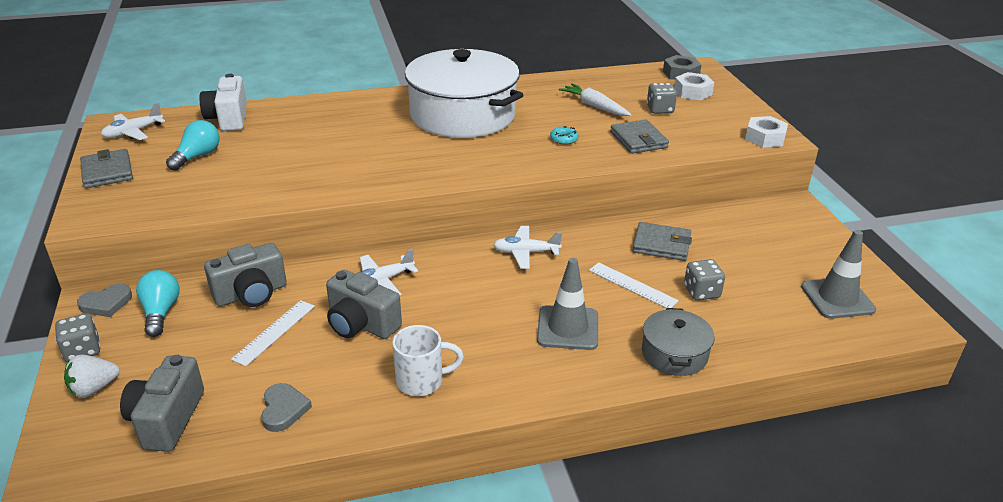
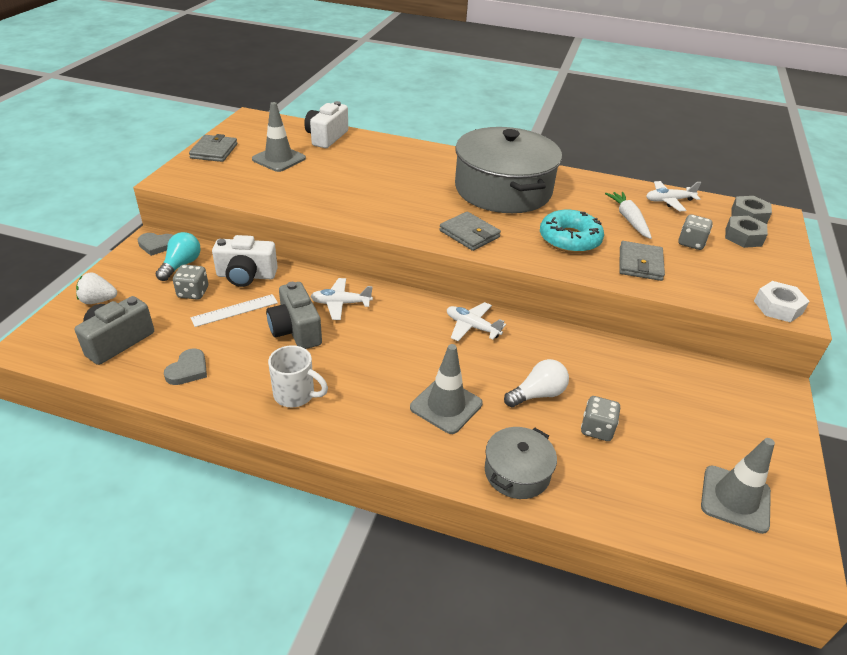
camera: 30 degrees right, 5 degrees up
(82, 350) = (115, 272): grey dice -> grey dice (193, 292)
(133, 132) = (256, 128): white plane -> white plane (668, 201)
(197, 156) = (279, 159): turquoise light bulb -> grey traffic cone
(251, 294) = (246, 276): grey camera -> white camera
(462, 115) = (503, 189): white pot -> grey pot
(564, 139) = (569, 239): turquoise donut -> turquoise donut, size x2.29
(632, 285) = (537, 394): white ruler -> white light bulb
(661, 244) = (600, 369): grey wallet -> grey wallet (469, 234)
(692, 92) = (743, 237): white nut -> grey nut

